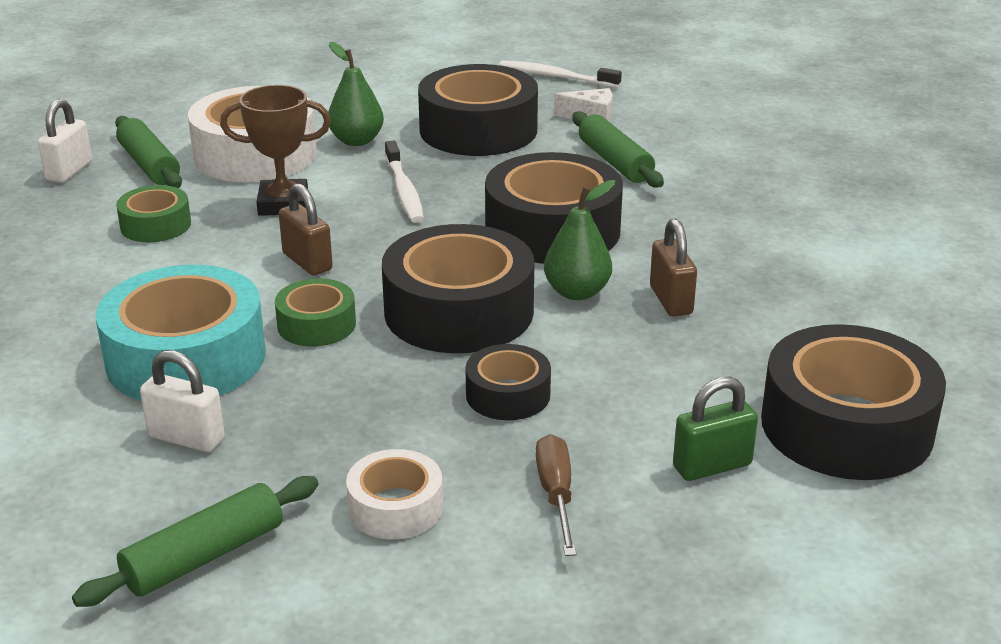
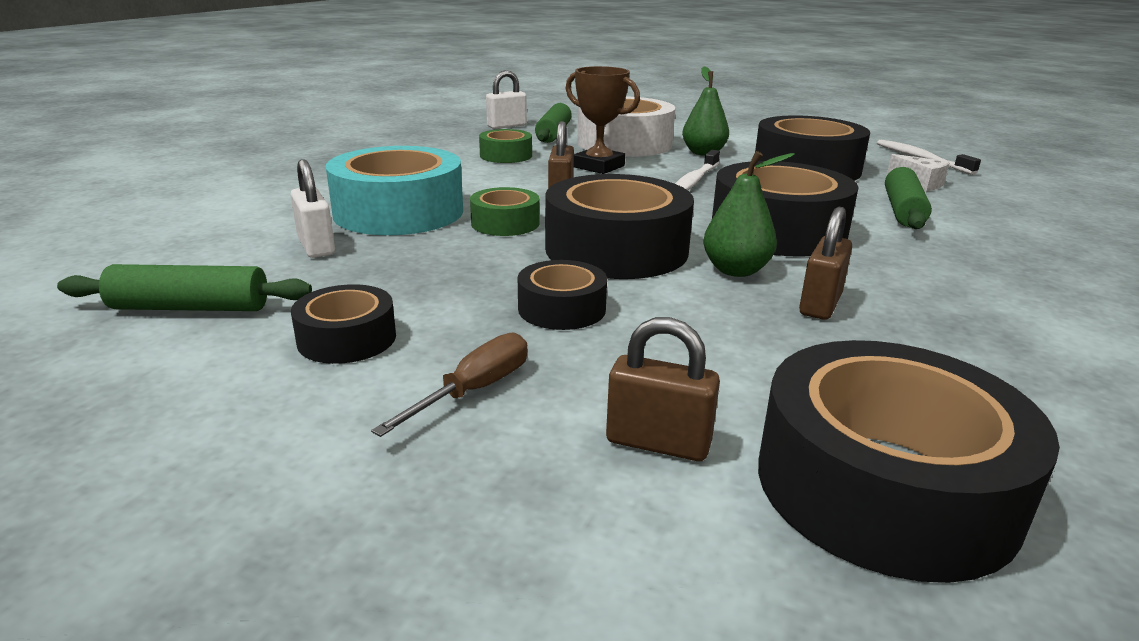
camera: 40 degrees right, 5 degrees down
(395, 507) = (347, 338): white tape -> black tape
(712, 466) = (658, 443): green padlock -> brown padlock

